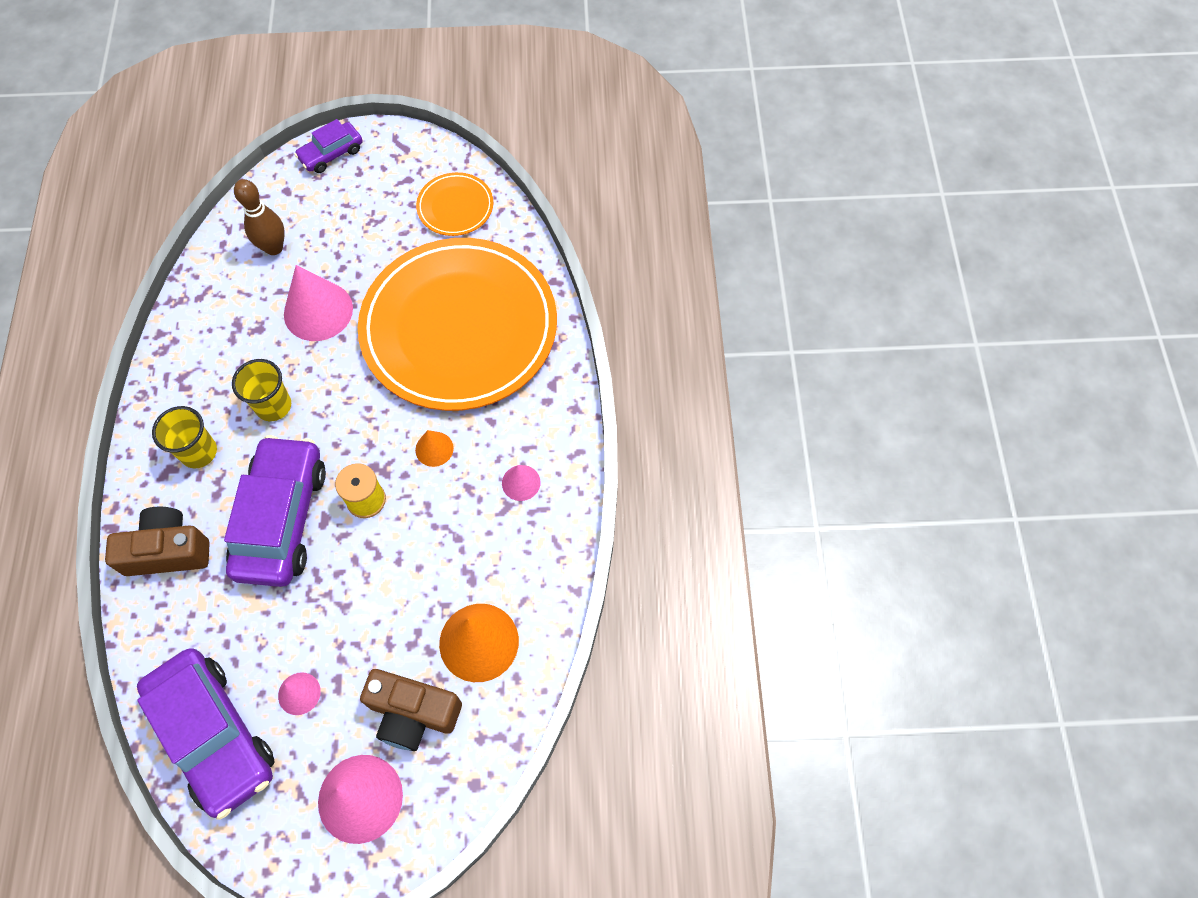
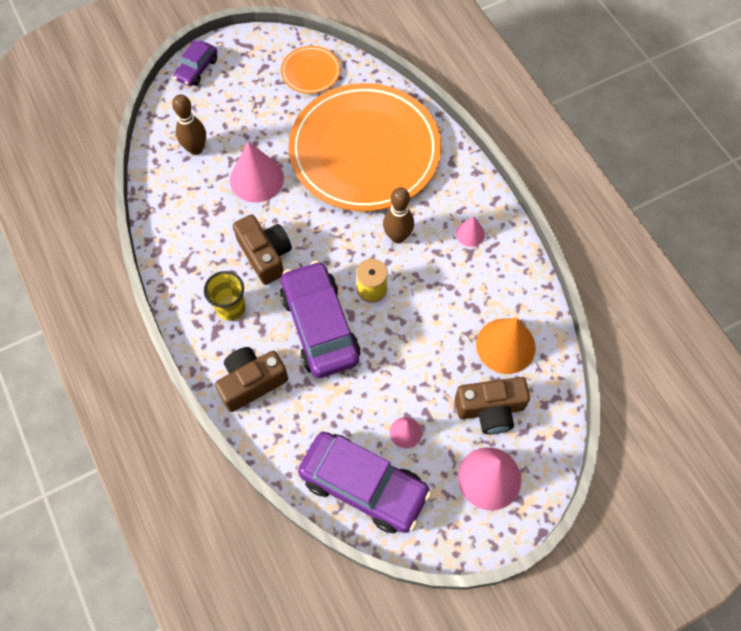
camera: 25 degrees left, 0 degrees up
(273, 406) = (265, 255): yellow cup -> brown camera
(434, 449) = (397, 236): orange cone -> brown bowling pin

